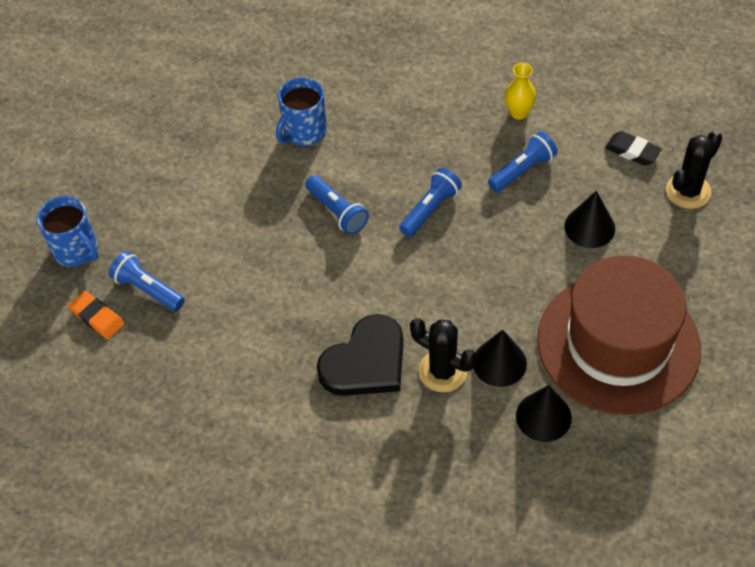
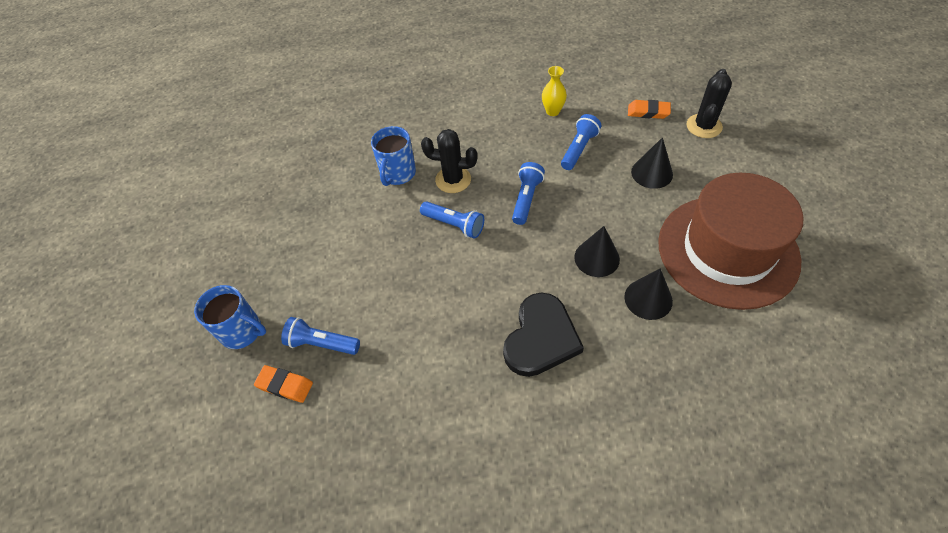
camera: 20 degrees left, 0 degrees up
(442, 371) = (607, 322): black cactus -> black cactus (453, 180)
(543, 416) = (709, 330): black cone -> black cone (597, 258)
(632, 151) = (648, 112): black eraser -> orange eraser

